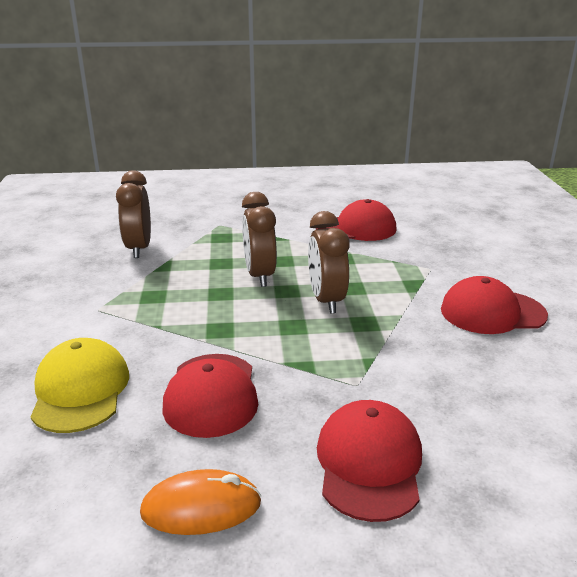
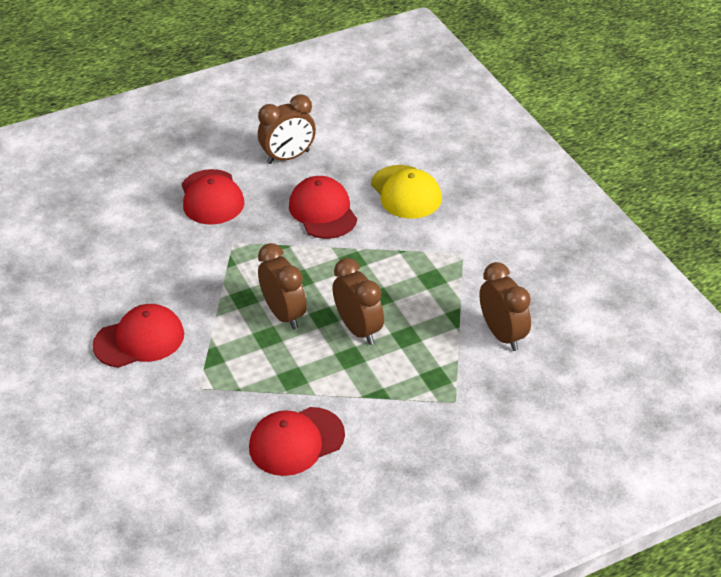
camera: 160 degrees right, 15 degrees up
(201, 507) = (288, 157): orange mouse -> brown clock

